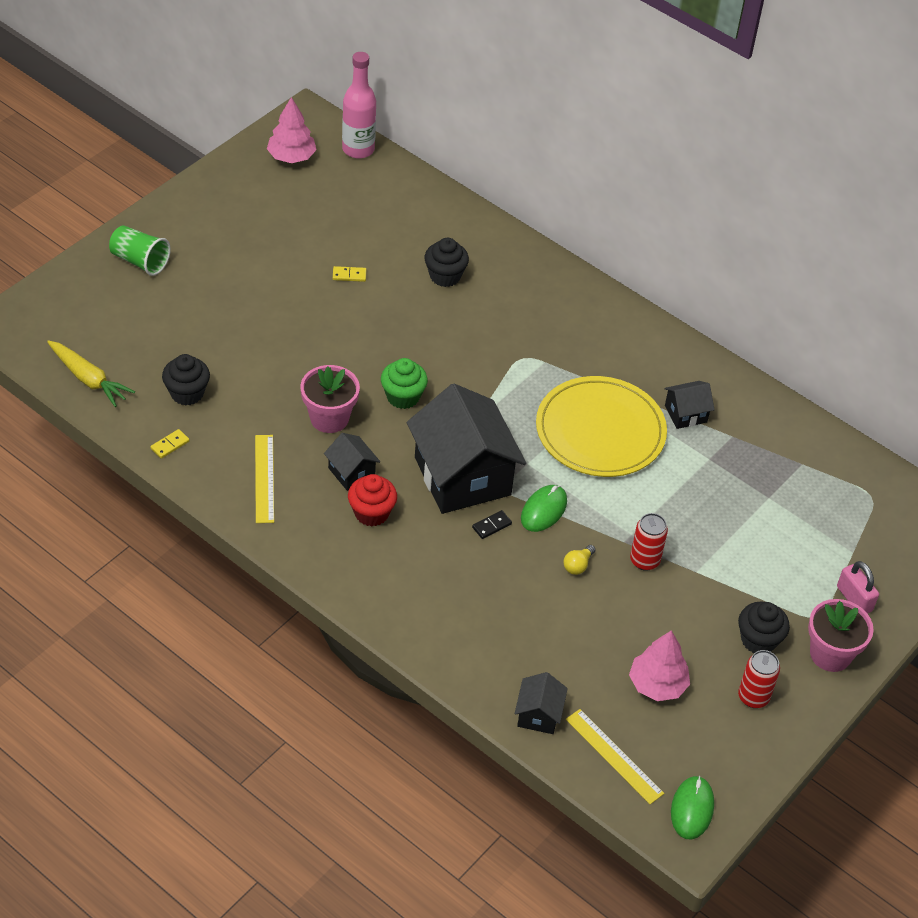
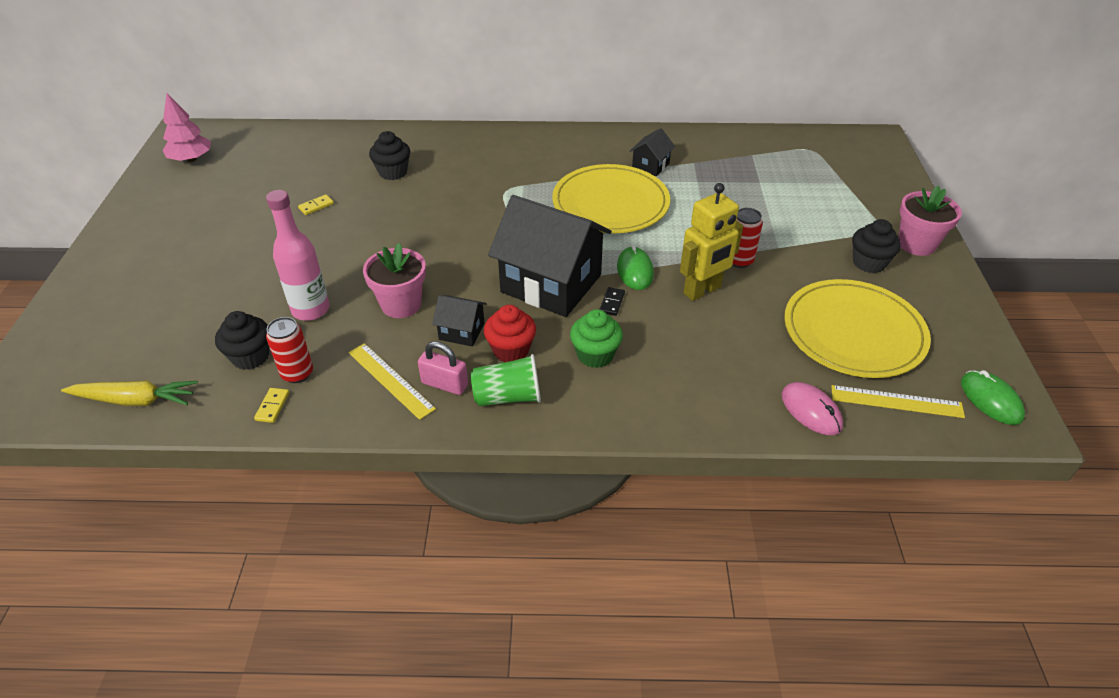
camera: 35 degrees left, 5 degrees down
(140, 261) = (110, 285): green cup -> green cup (508, 397)
(358, 149) = (244, 133): pink bottle -> pink bottle (311, 310)
(403, 397) = (445, 258): green cupcake -> green cupcake (595, 355)
(538, 714) = (811, 411): black house -> pink mouse
(578, 565) = (702, 291): yellow light bulb -> yellow robot
(657, 684) = (853, 332): pink tree -> yellow plate
(753, 697) = (916, 299): red can -> red can (297, 373)
(854, 599) = (882, 206): pink padlock -> pink padlock (444, 384)

